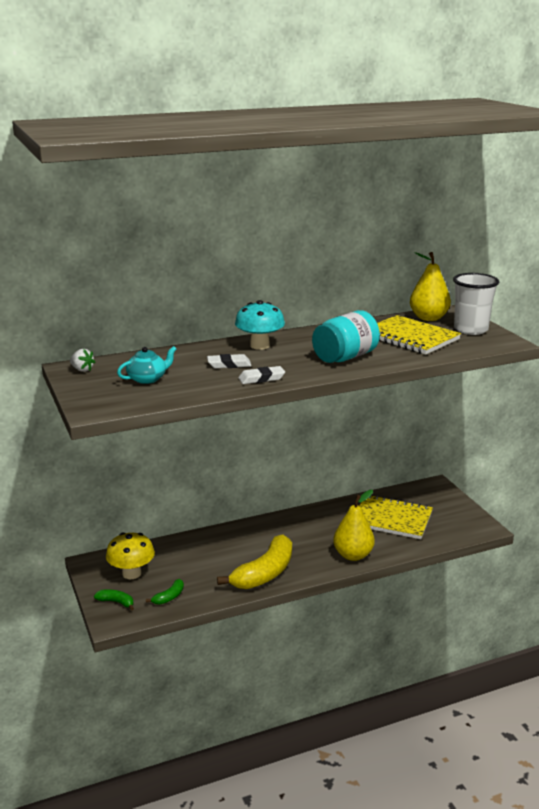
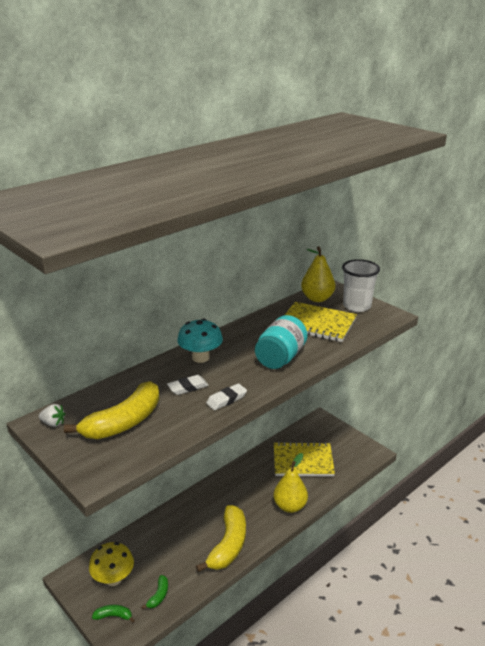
camera: 20 degrees left, 5 degrees up
(147, 379) = (124, 422): turquoise teapot -> yellow banana

